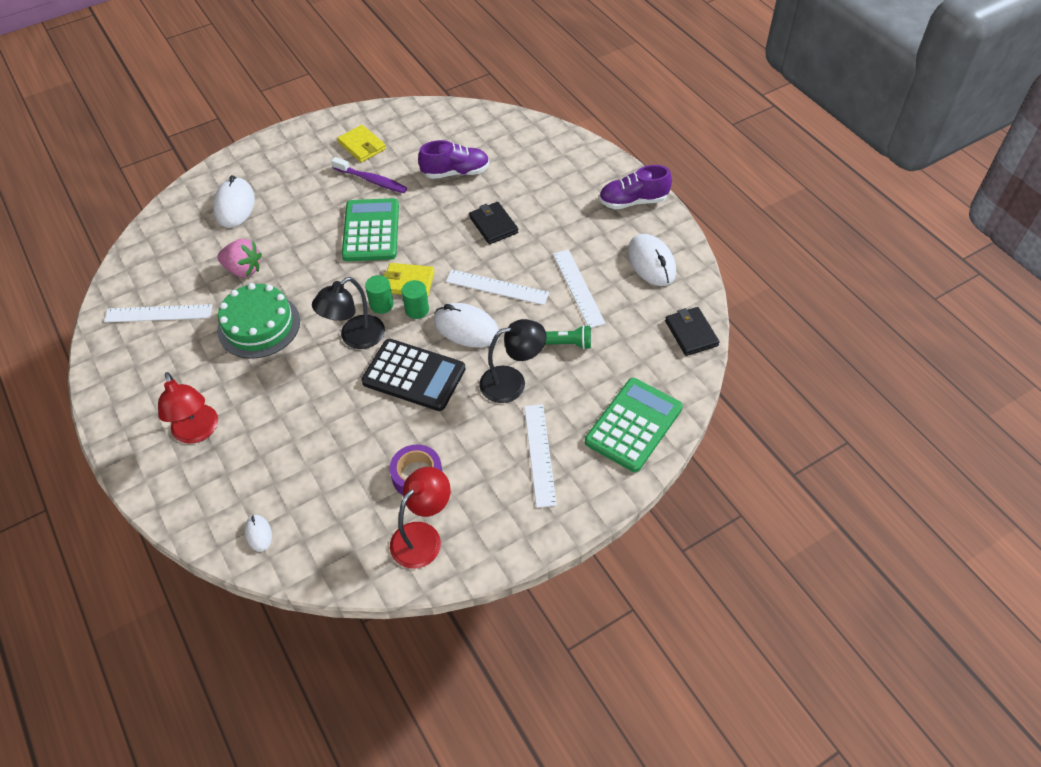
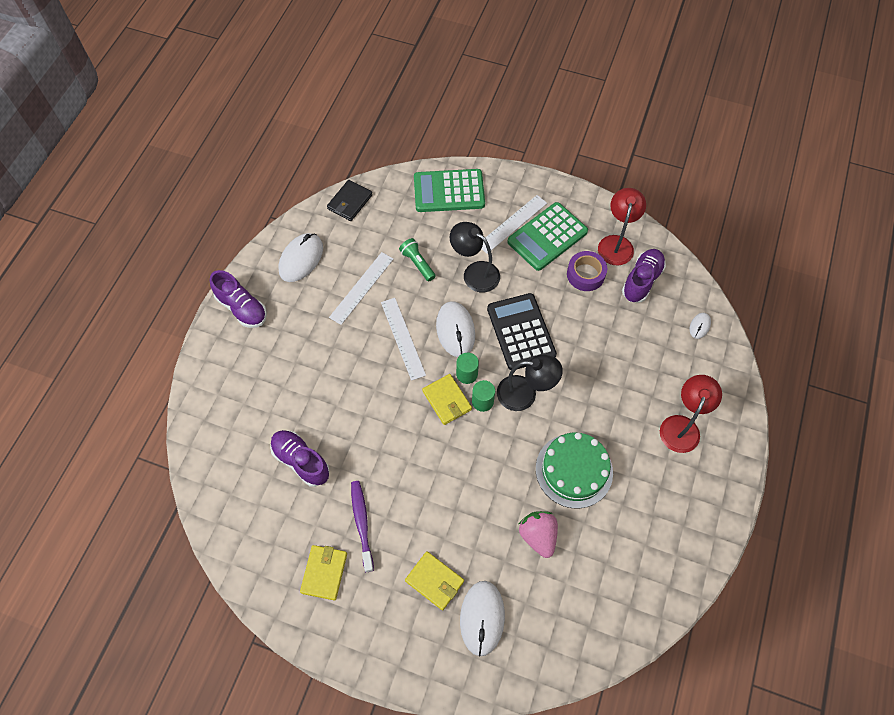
camera: 130 degrees left, 10 degrees up
(158, 313) = (631, 559): white ruler -> none
(234, 205) = (482, 618): white mouse -> white mouse turned 45 degrees counterclockwise
(287, 195) = (434, 581): none -> yellow wallet
(358, 523) = (641, 281): none -> purple shoe
(371, 231) = (419, 472): green calculator -> green calculator (547, 237)
(423, 536) = (616, 243): red lamp -> red lamp turned 105 degrees clockwise
(493, 225) = (341, 386): black wallet -> none

